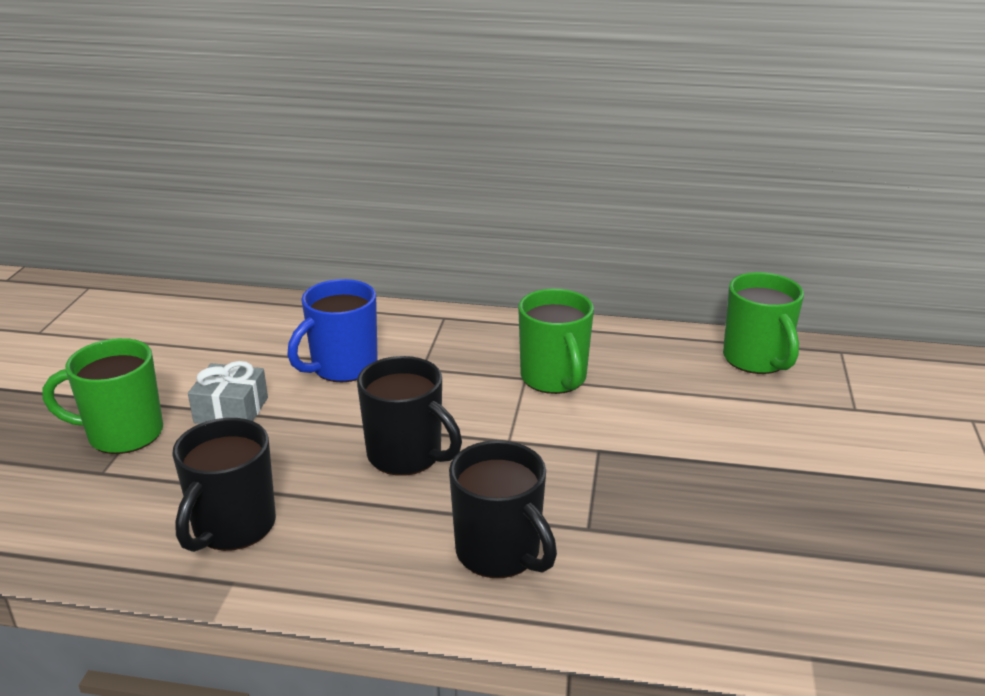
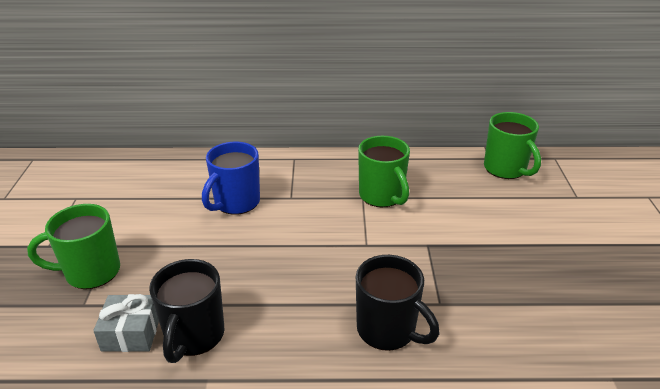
camera: 10 degrees left, 5 degrees up
(231, 410) = (166, 244): grey gift -> grey gift (131, 333)
(407, 456) = (301, 264): black mug -> none

